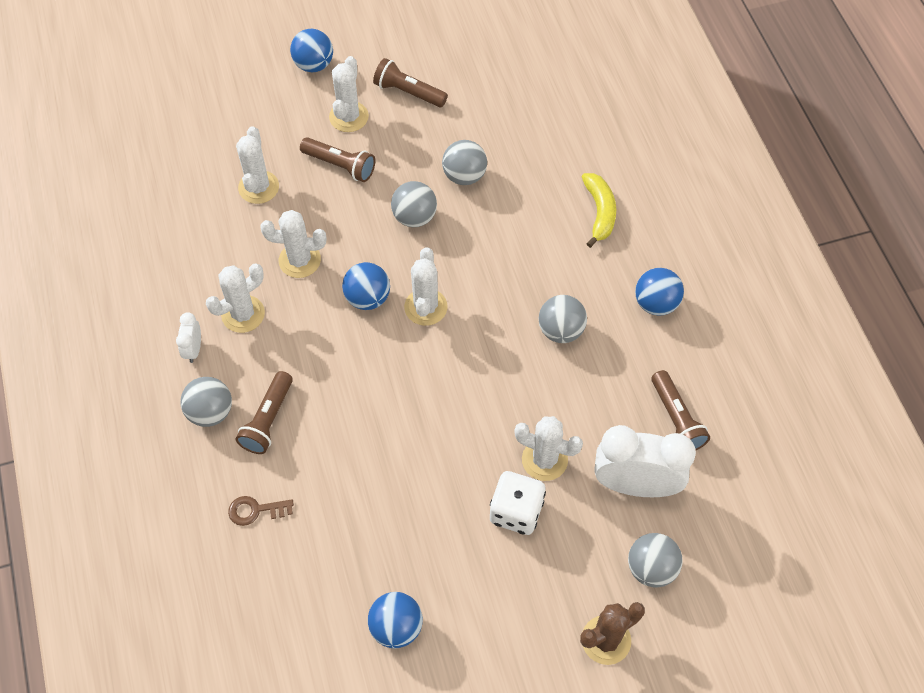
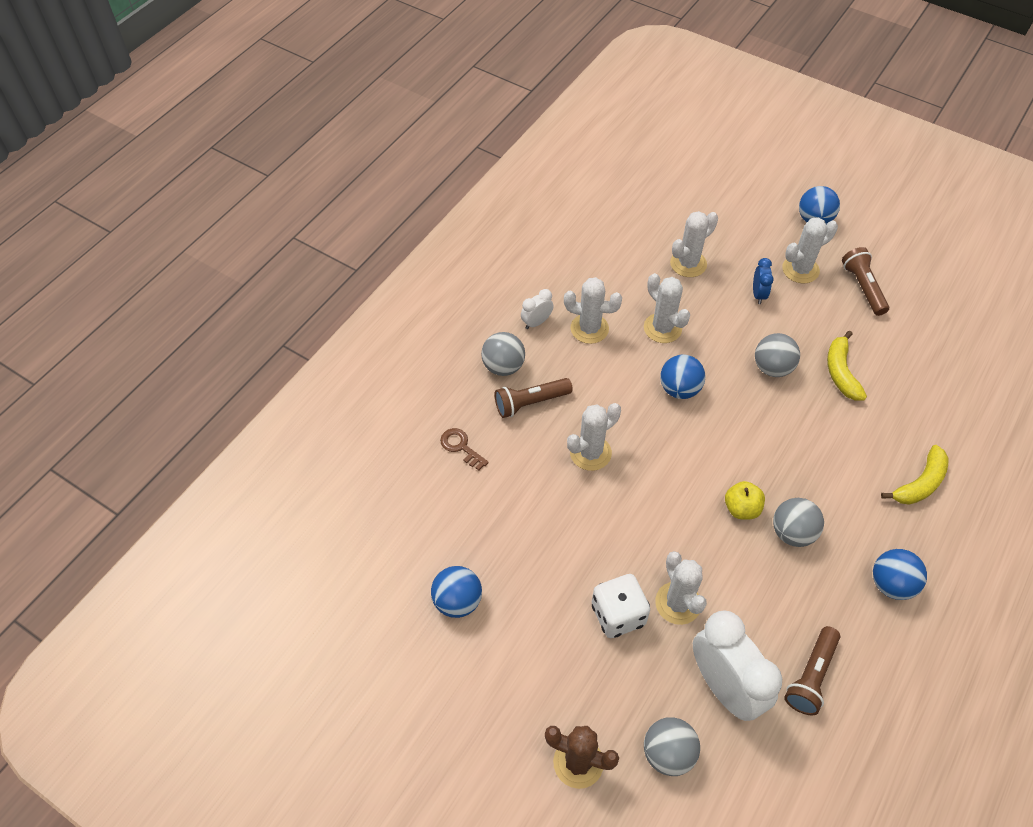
camera: 50 degrees right, 5 degrees down
(340, 166) = (758, 294): brown flashlight -> blue clock
(425, 307) = (712, 429): white cactus -> white cactus (590, 453)
(464, 176) = (841, 372): grey ball -> yellow banana
(510, 347) = (741, 508): none -> yellow apple

